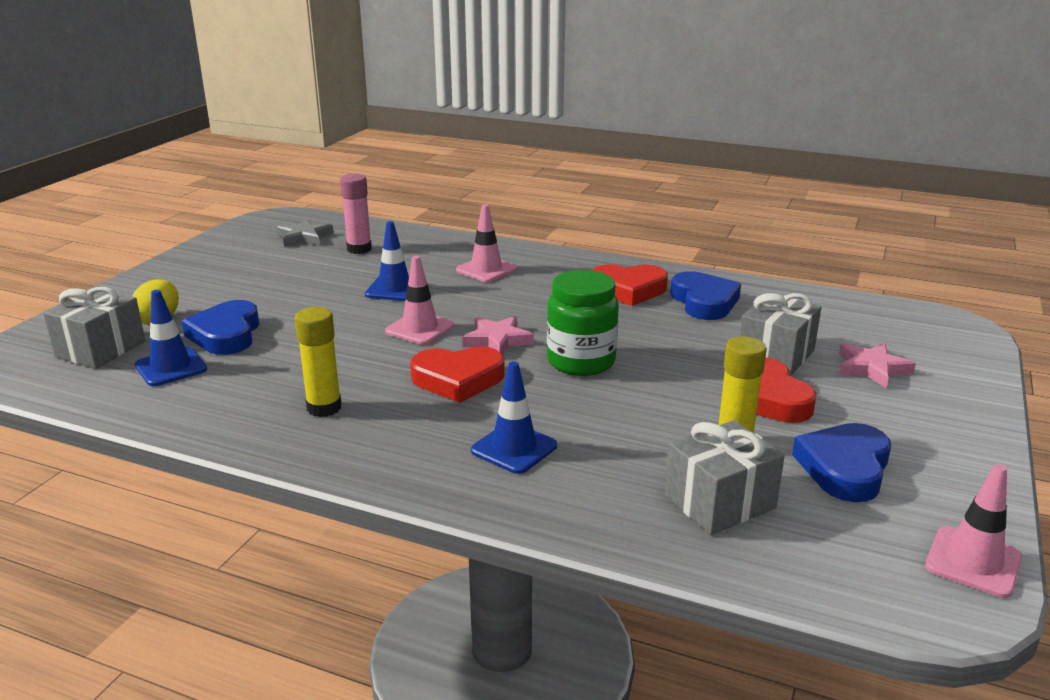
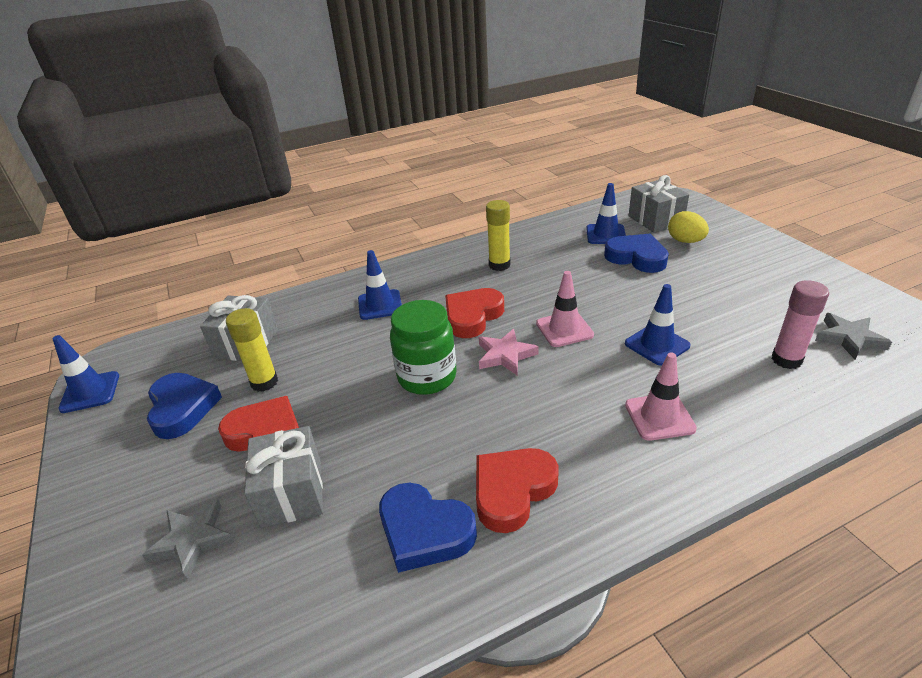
camera: 135 degrees right, 10 degrees up
(871, 368) = (192, 540): pink star -> grey star
(973, 562) = (90, 392): pink traffic cone -> blue traffic cone

